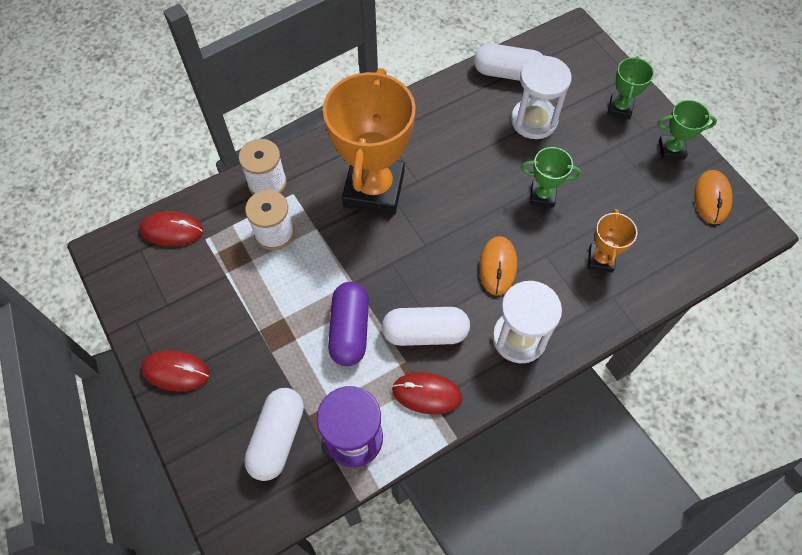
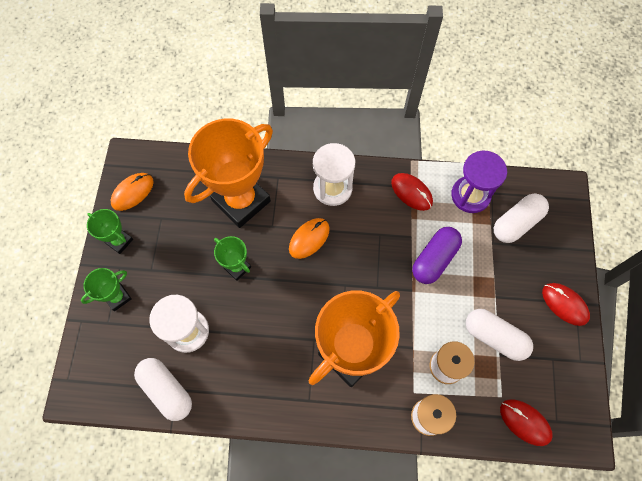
camera: 145 degrees left, 5 degrees up
(425, 333) = (387, 227): white capsule -> white capsule (494, 337)
(600, 259) = (241, 201): orange trophy -> orange trophy, size x2.19

